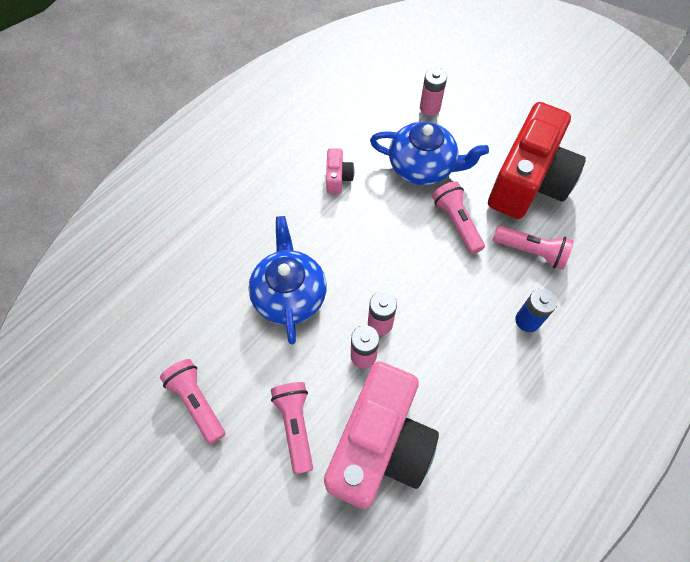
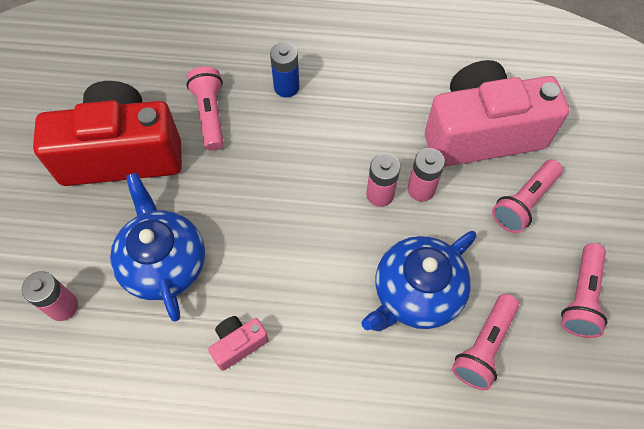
camera: 125 degrees left, 0 degrees up
(456, 223) = (219, 191): pink flashlight -> pink flashlight (484, 347)

